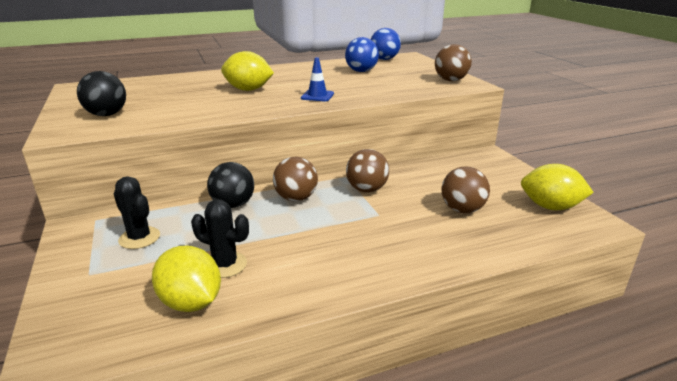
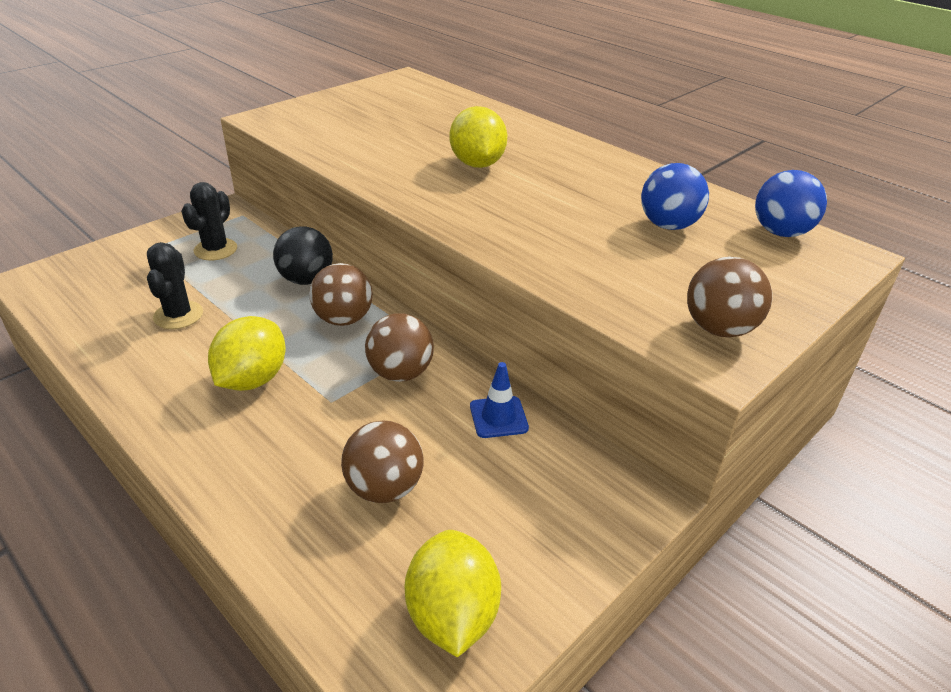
camera: 65 degrees right, 10 degrees up
(107, 115) = (326, 119): black ball -> none
(191, 302) = (111, 317): yellow lemon -> yellow lemon (252, 379)
(317, 96) = (493, 217): blue traffic cone -> blue traffic cone (498, 417)

